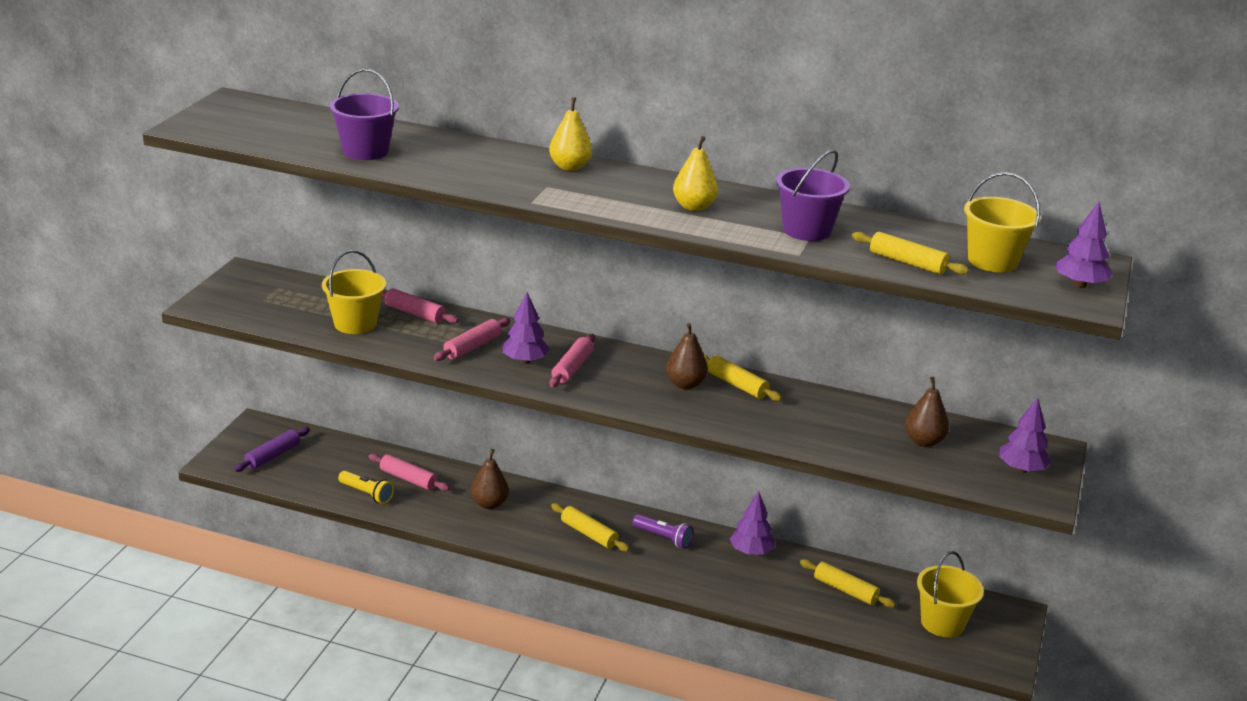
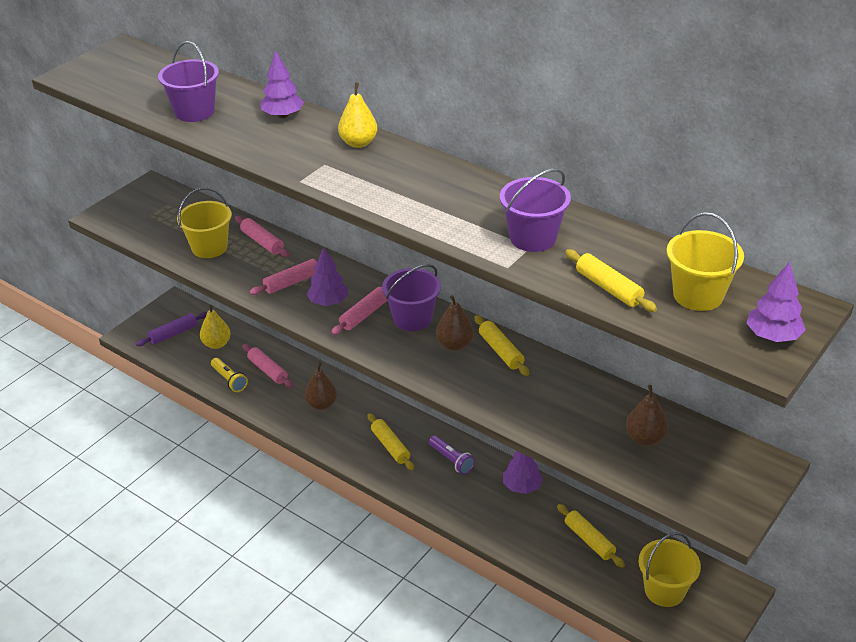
camera: 20 degrees right, 10 degrees up
(626, 366) = (412, 318): none -> purple bucket
(694, 207) = (442, 200): yellow pear -> yellow pear (216, 344)
(1021, 469) = (726, 485): purple tree -> purple tree (282, 115)

